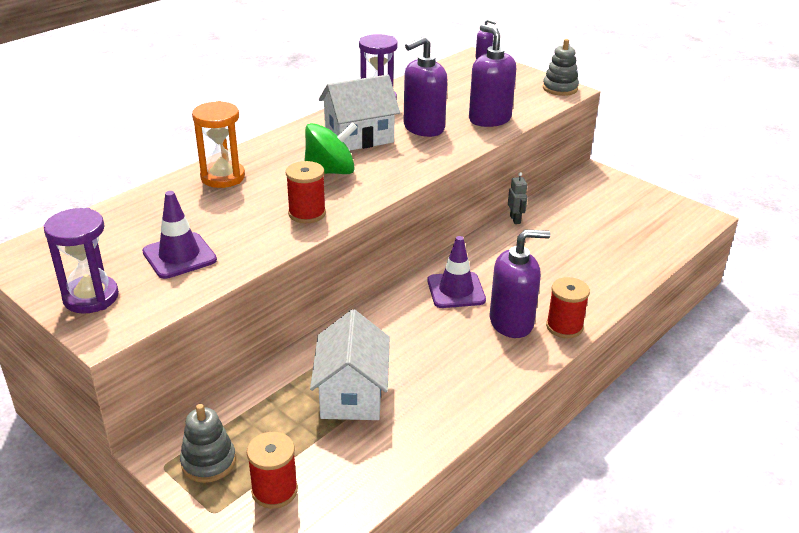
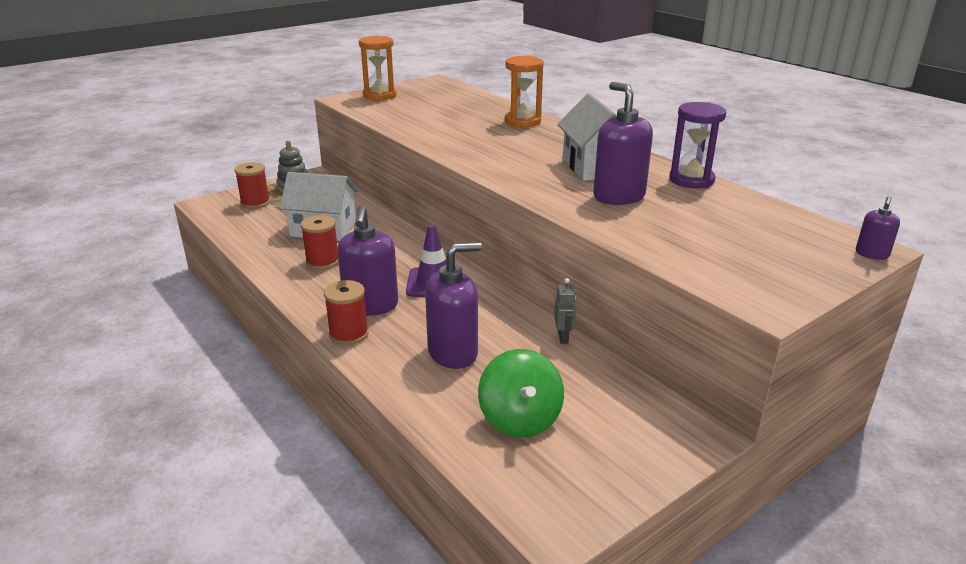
camera: 100 degrees right, 5 degrees down
(91, 297) = (379, 96): purple hourglass -> orange hourglass
(179, 256) = (413, 112): purple traffic cone -> none
(307, 213) = (454, 144): red spool -> red spool (322, 262)
(330, 171) = (524, 154): green spinning top -> green spinning top (520, 419)
(489, 119) = (647, 234): purple soap dispenser -> purple soap dispenser (453, 353)
(515, 219) = (563, 337): grey robot -> grey robot turned 90 degrees counterclockwise
(560, 88) = (772, 300): grey stacking toy -> none

